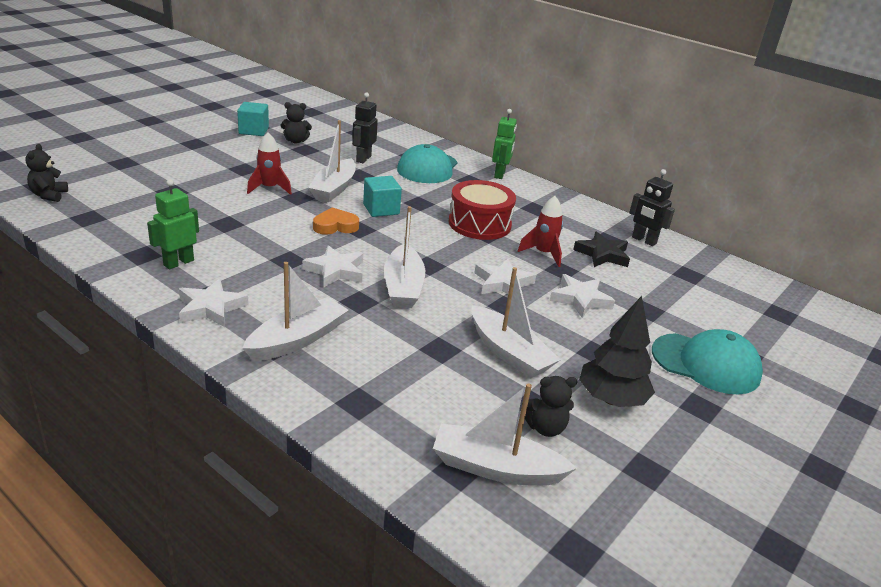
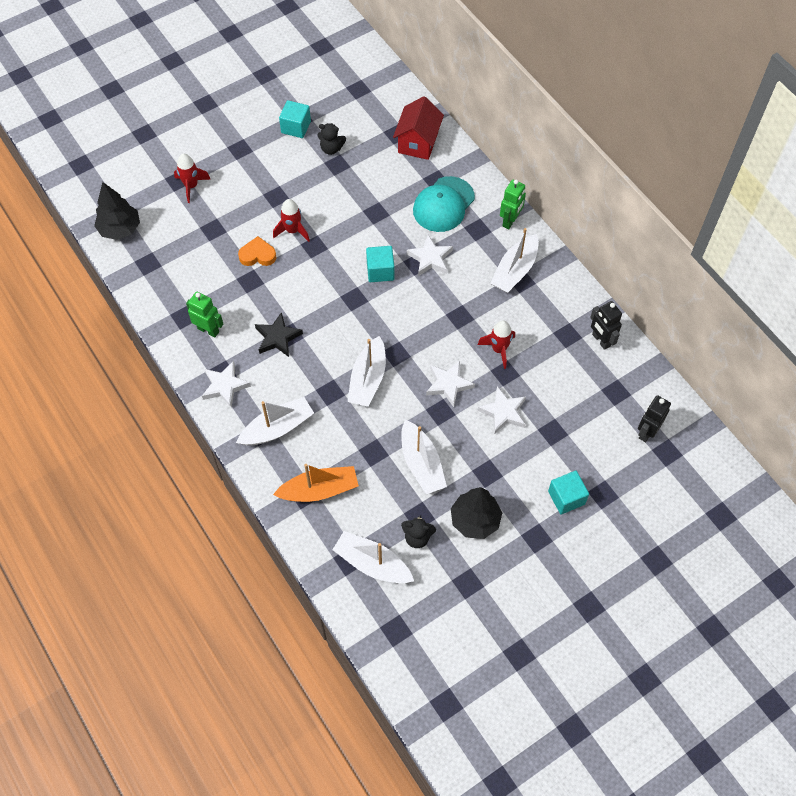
camera: 20 degrees right, 30 degrees up
(49, 195) = (120, 229): black teddy bear -> black tree
(140, 165) = (191, 186): none -> red rocket
(178, 262) = (208, 330): green robot -> green robot turned 60 degrees clockwise
(334, 188) = (348, 235): white boat -> white boat (515, 270)
(335, 226) = (335, 293): orange heart -> orange heart (257, 255)
(335, 271) = (321, 353): white star -> white star (430, 258)
(363, 159) = (387, 185): black robot -> black robot (646, 432)
(380, 395) = (319, 490): none -> orange boat
(383, 136) = (418, 142): none -> red house
(479, 224) = (460, 301): red drum -> none
(602, 254) = (551, 356): black star -> black star (277, 337)
(706, 364) = (566, 498): turquoise cap -> turquoise cube

